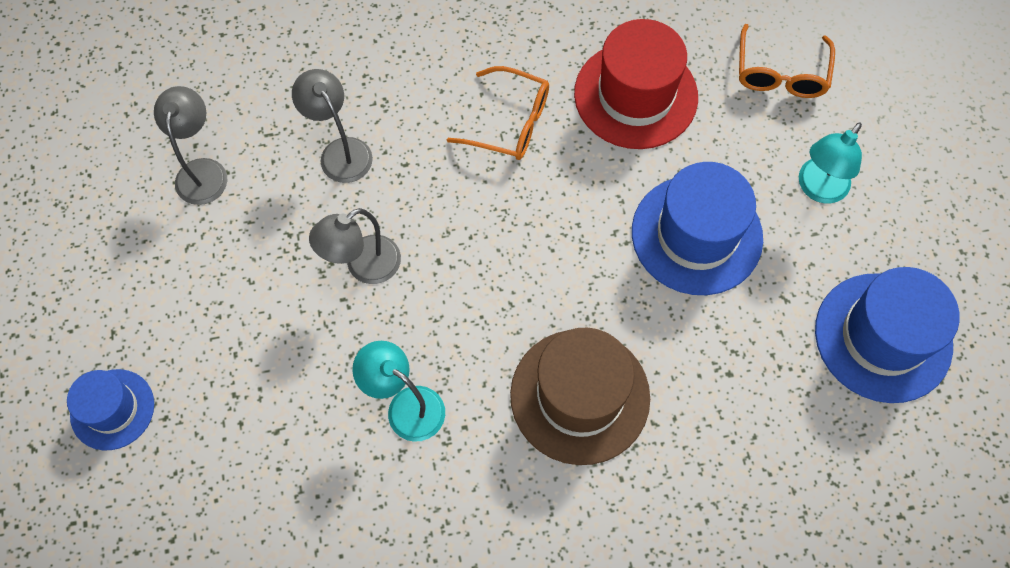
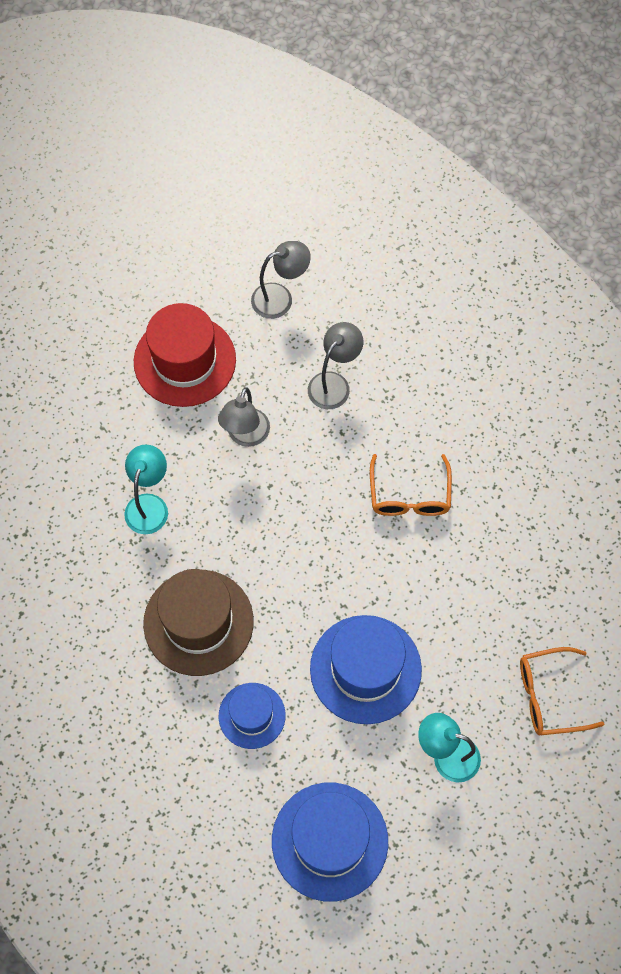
camera: 70 degrees right, 0 degrees up
(112, 409) = (83, 320): blue hat -> blue hat (252, 715)
(363, 267) = (245, 436): grey lamp -> grey lamp turned 105 degrees counterclockwise
(635, 95) = (476, 583): red hat -> red hat (185, 361)

